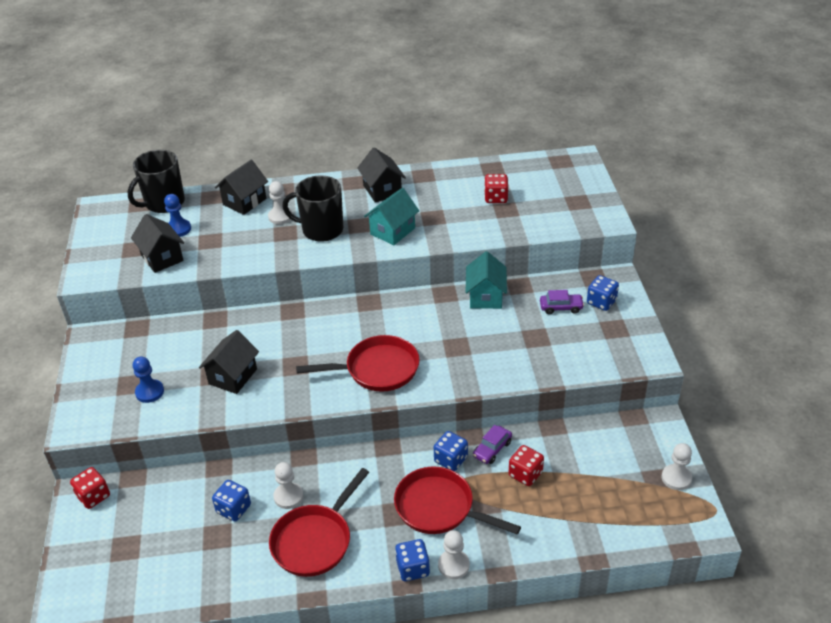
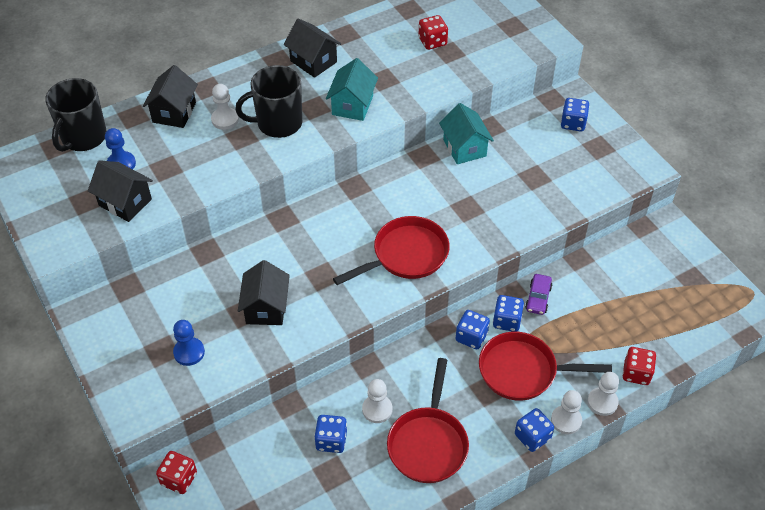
camera: 25 degrees left, 10 degrees up
(409, 463) = (471, 337): none -> blue dice
(525, 474) = (580, 312): red dice -> red dice (636, 373)
(561, 307) = (540, 139): purple car -> none
(676, 478) = (707, 273): white pawn -> white pawn (602, 402)

